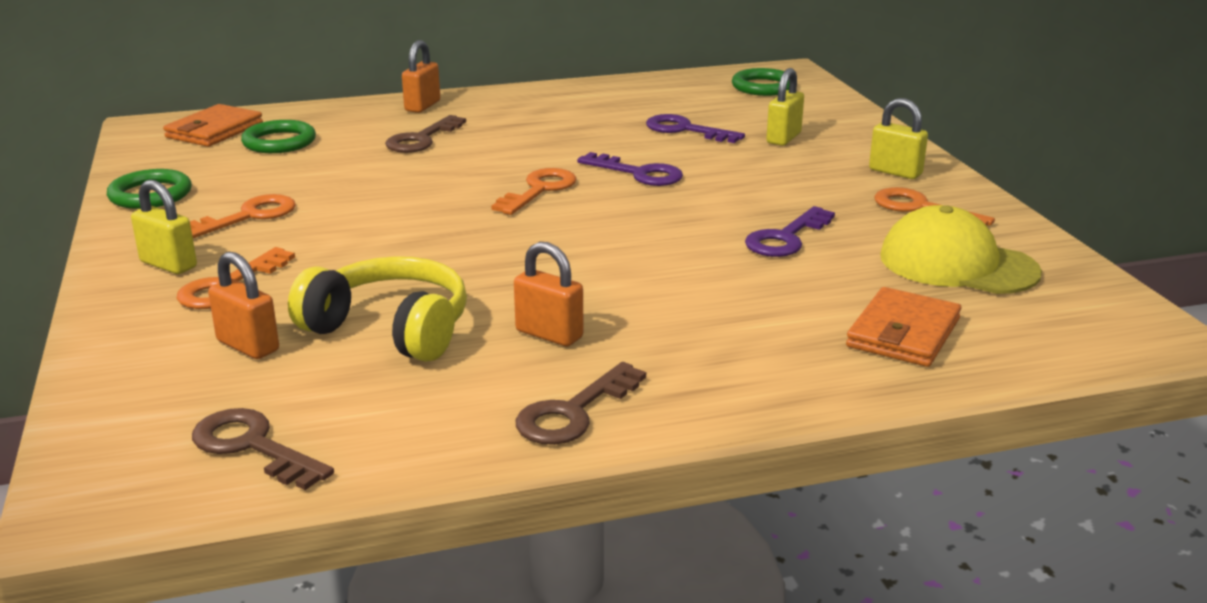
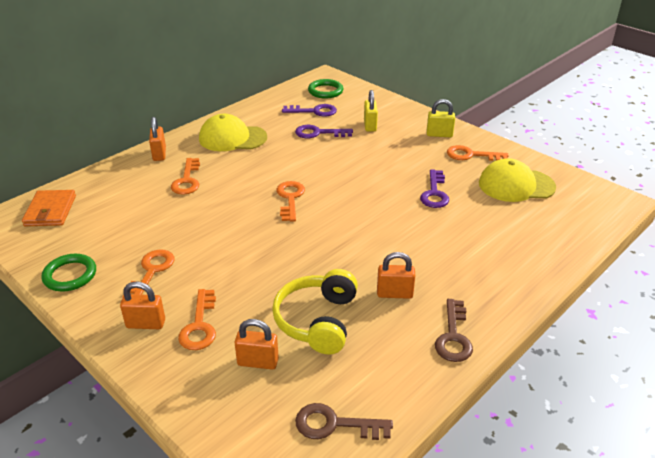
camera: 30 degrees left, 10 degrees up
(168, 265) = (146, 324): yellow padlock -> orange padlock
(279, 142) = (104, 208): green ring -> none
(390, 329) = (317, 321): yellow headphones -> yellow headphones turned 75 degrees counterclockwise
(422, 139) = (187, 180): brown key -> orange key
(546, 110) = (232, 138): none -> yellow cap
(638, 173) = (326, 171): purple key -> purple key (314, 111)
(903, 333) = (533, 234): orange wallet -> none

